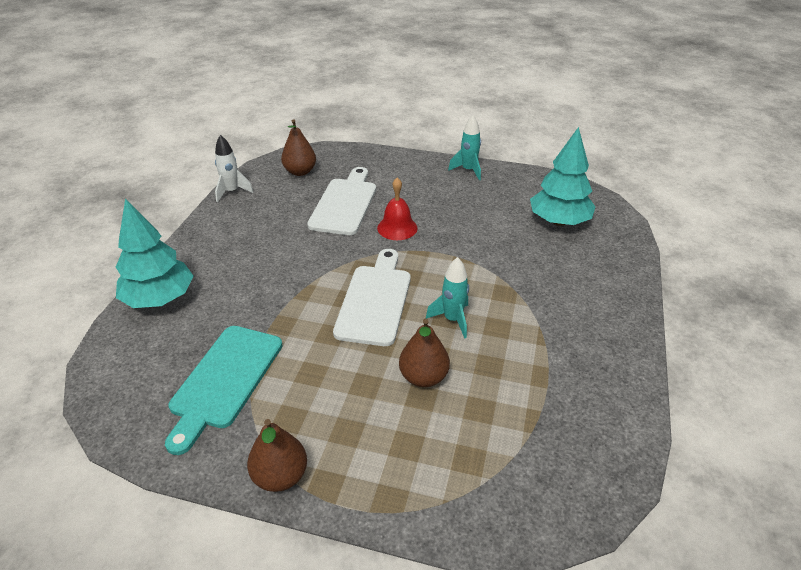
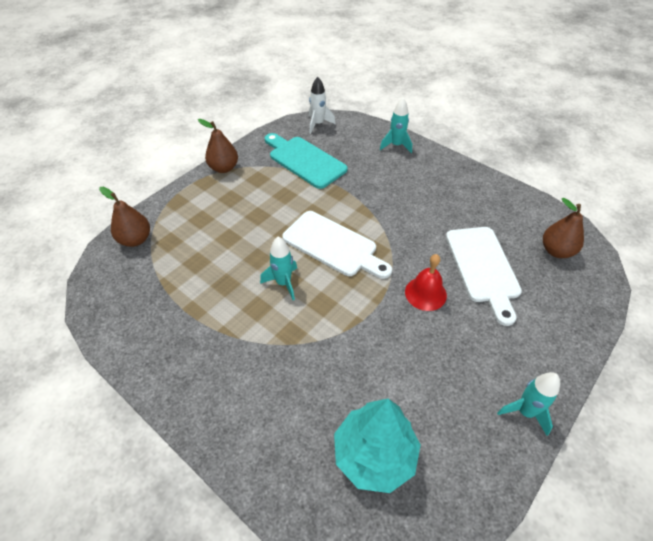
camera: 115 degrees right, 10 degrees up
(160, 299) = (396, 145): turquoise tree -> turquoise rocket
(232, 192) = (528, 198): white rocket -> white rocket (318, 124)
(345, 204) = (483, 268): white cutting board -> white cutting board turned 45 degrees clockwise
(423, 377) = (242, 245): brown pear -> brown pear (135, 240)

